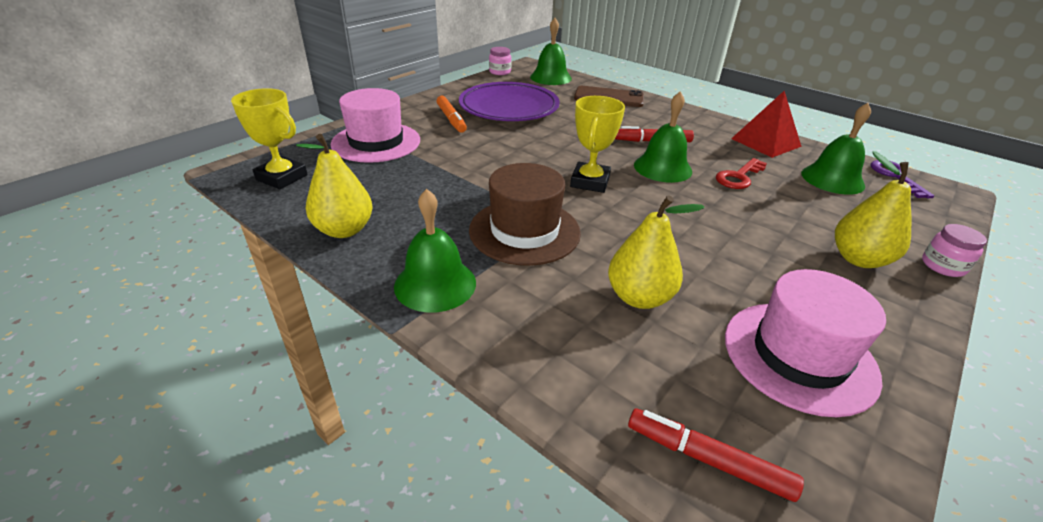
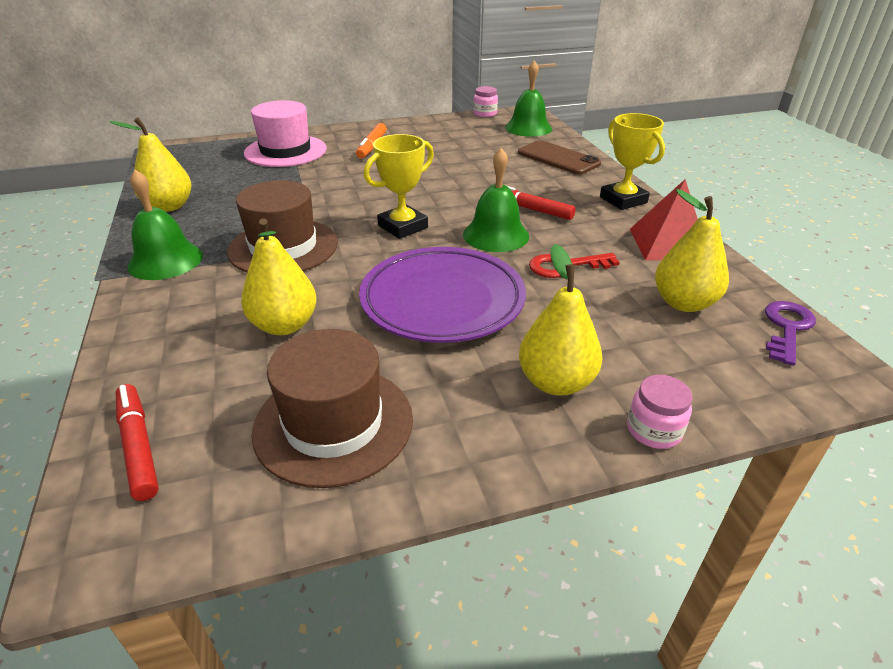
camera: 35 degrees right, 0 degrees up
(282, 177) = (187, 161): yellow trophy -> yellow trophy (623, 200)
(509, 108) = (438, 147): purple plate -> purple plate (442, 301)
(799, 356) = (333, 424): pink hat -> brown hat
(832, 179) = (683, 303): green bell -> yellow pear

